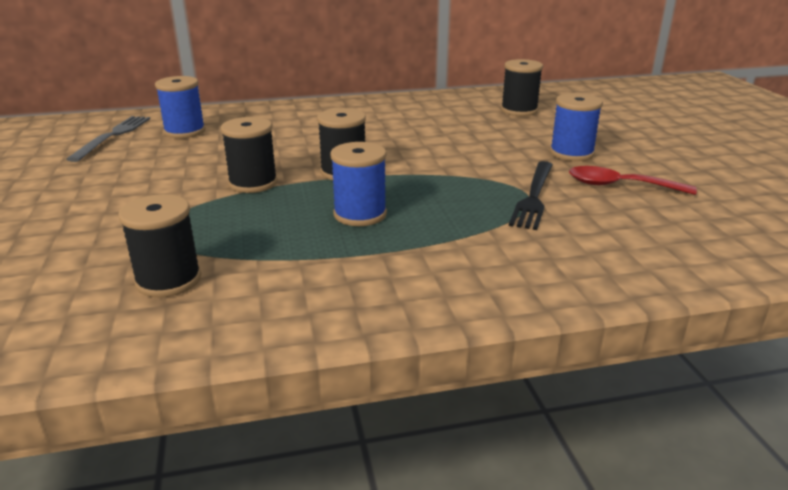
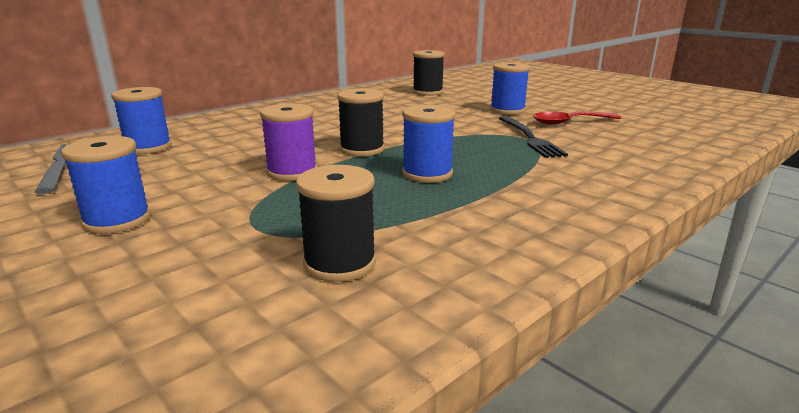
camera: 30 degrees left, 5 degrees down
(85, 197) = (117, 220): none -> blue spool
(253, 183) = (292, 172): black spool -> purple spool

